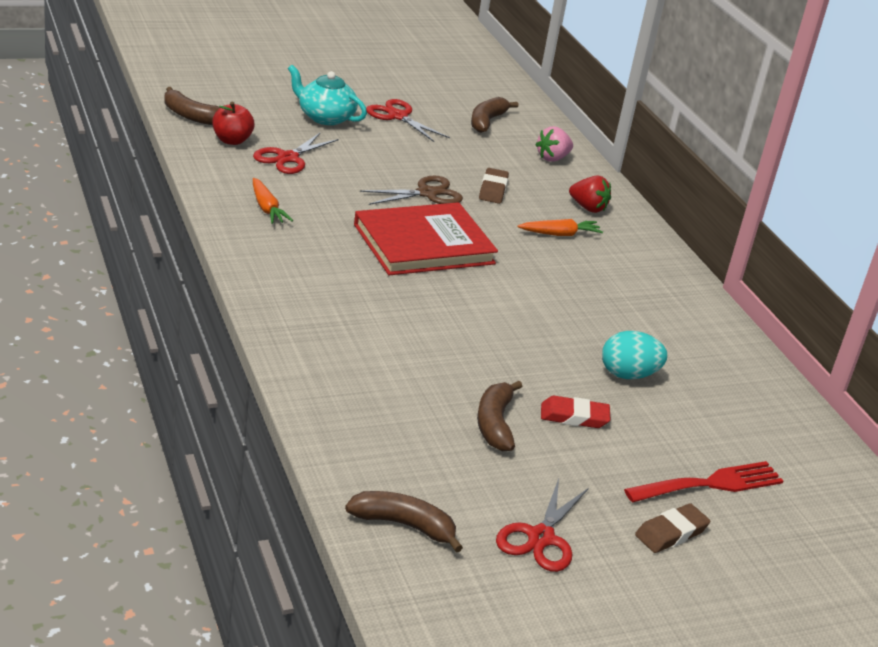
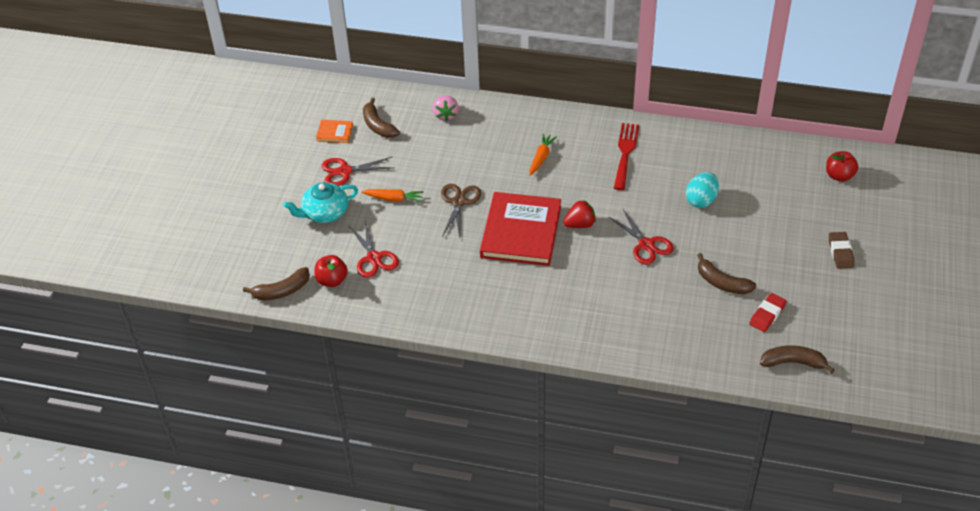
camera: 50 degrees left, 15 degrees up
(267, 208) = (437, 296): orange carrot -> orange carrot (394, 199)
(404, 525) = (793, 362): brown banana -> brown banana turned 45 degrees clockwise
(447, 99) = (334, 132): none -> orange book
(493, 189) = (471, 165): brown eraser -> none
(540, 538) = (824, 308): red scissors -> red scissors (646, 245)
(574, 417) = (729, 244): red eraser -> red eraser (767, 315)
(588, 208) = (516, 128): red strawberry -> red strawberry (580, 224)
(710, 484) = (809, 215): red fork -> red fork (625, 153)
(825, 500) = (839, 176): none -> red apple

